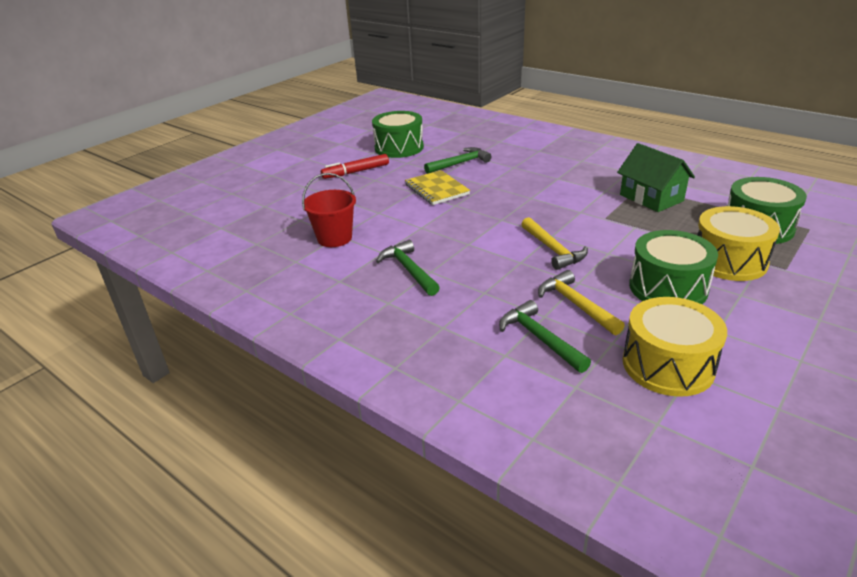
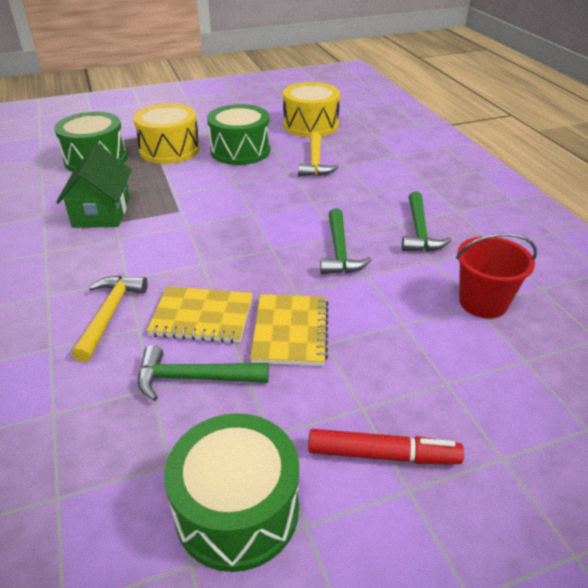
camera: 150 degrees left, 5 degrees up
(489, 179) = (202, 317): none -> yellow notebook
(540, 338) = (365, 155): green hammer -> green hammer (339, 251)
(553, 249) = (272, 201): yellow hammer -> yellow hammer (109, 314)

